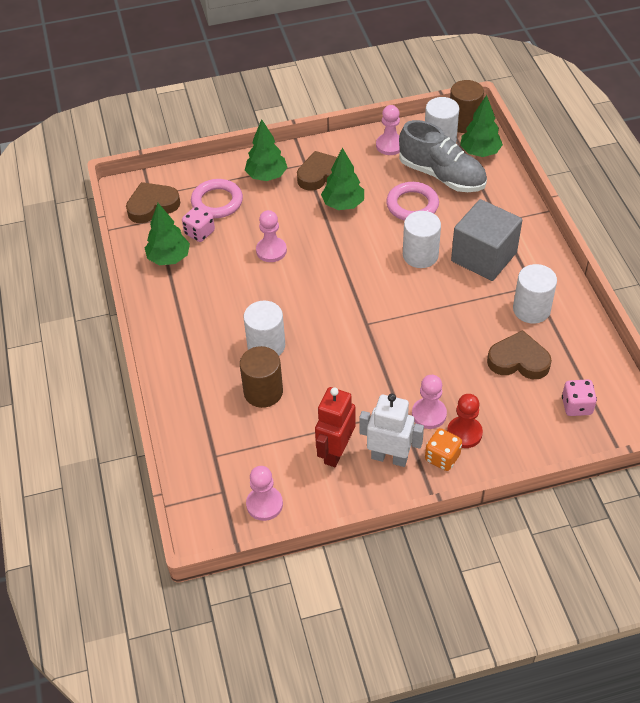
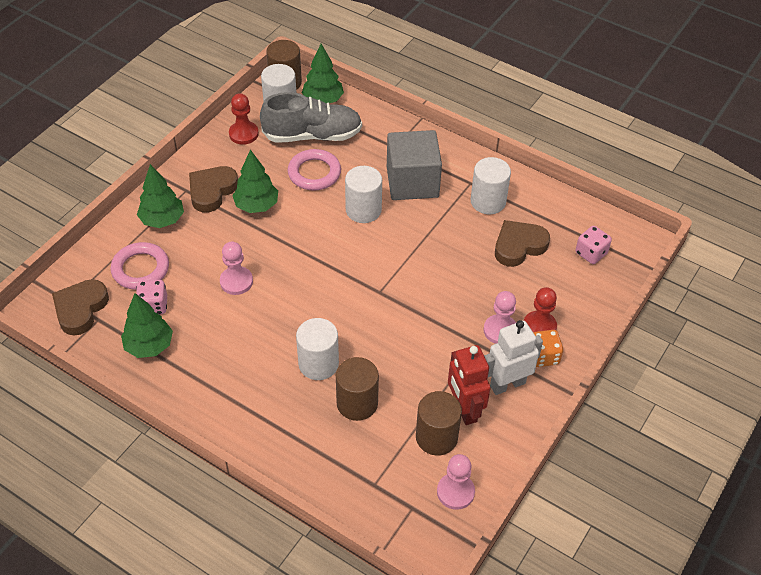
camera: 45 degrees left, 0 degrees up
(293, 456) = (436, 437): none -> brown cylinder
(390, 145) = (243, 134): pink pawn -> red pawn

